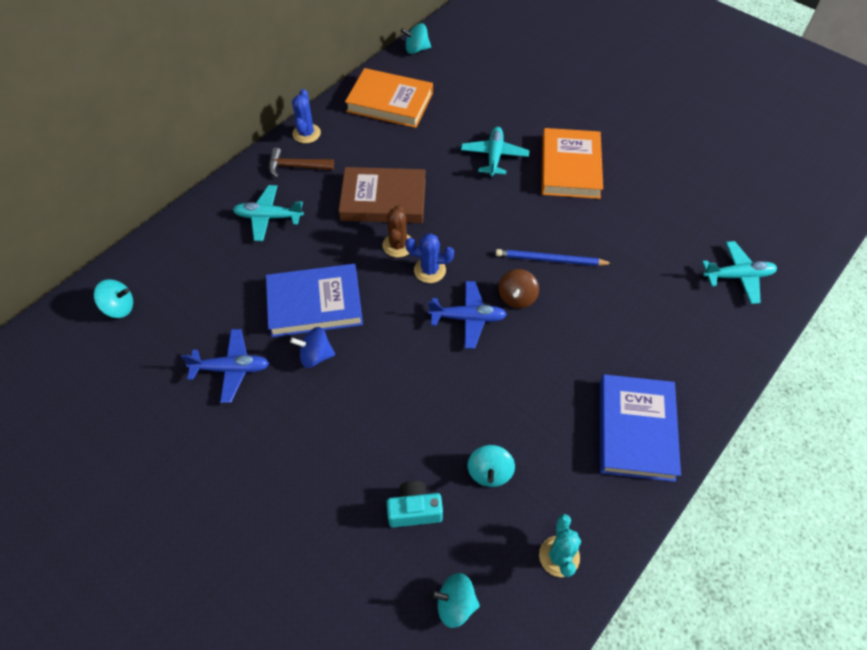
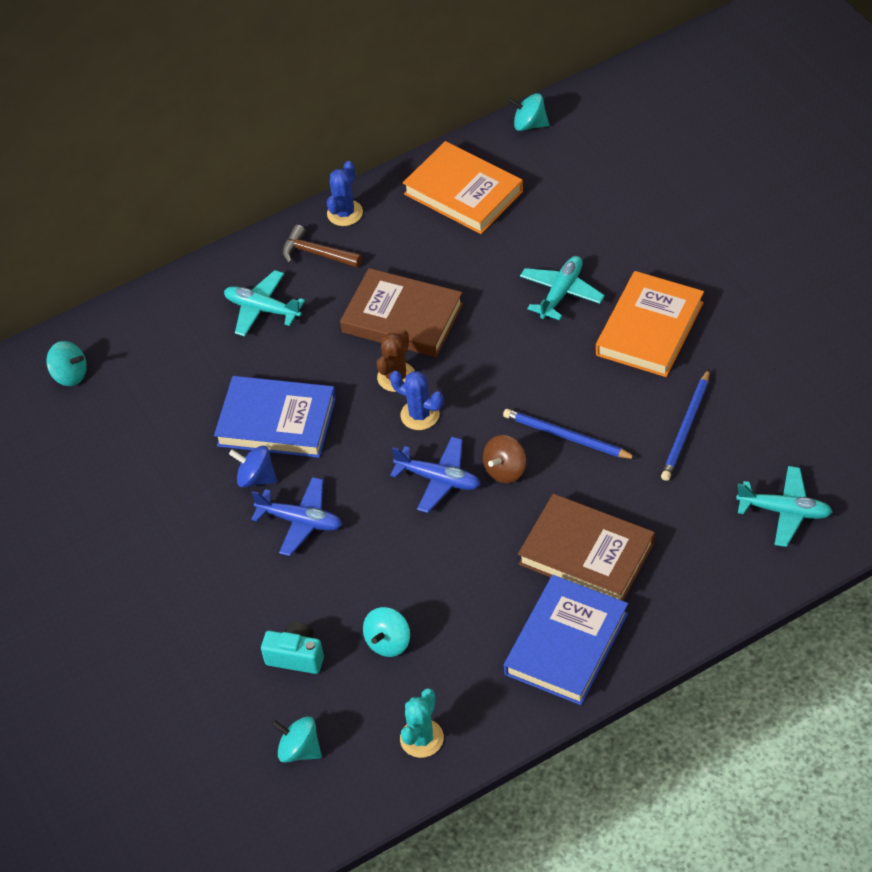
camera: 25 degrees right, 5 degrees down
(231, 369) = (164, 469): blue plane -> blue plane (300, 521)
(612, 348) = (586, 553): none -> brown book
(634, 232) = (686, 428): none -> blue pencil

